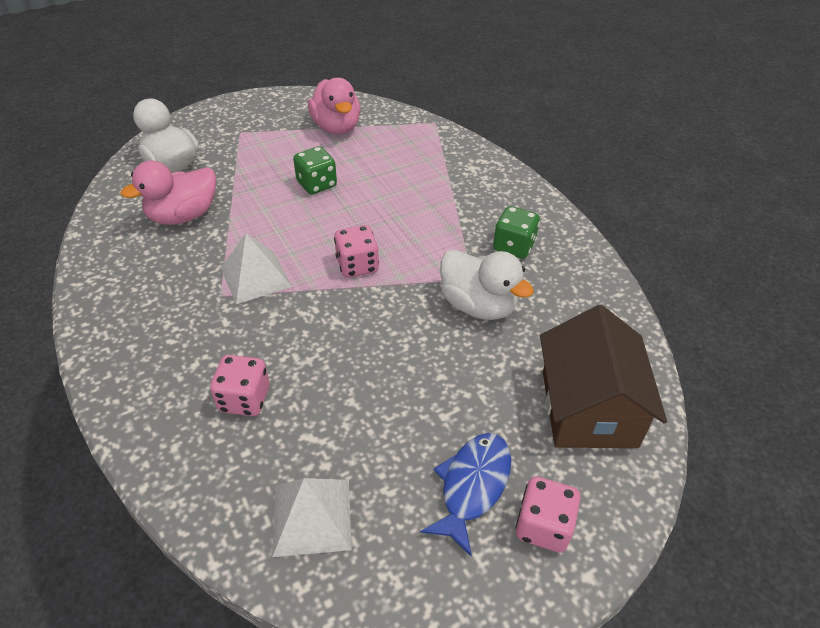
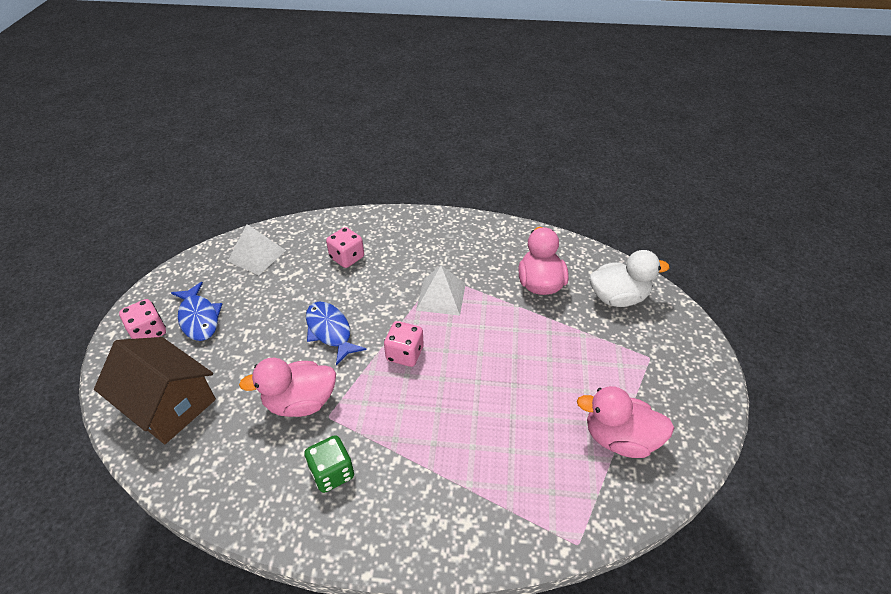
camera: 125 degrees right, 0 degrees up
(317, 184) = (527, 376): green dice -> none
(378, 338) = (330, 331): none -> blue fish
(478, 305) = (300, 402): white duck -> pink duck

